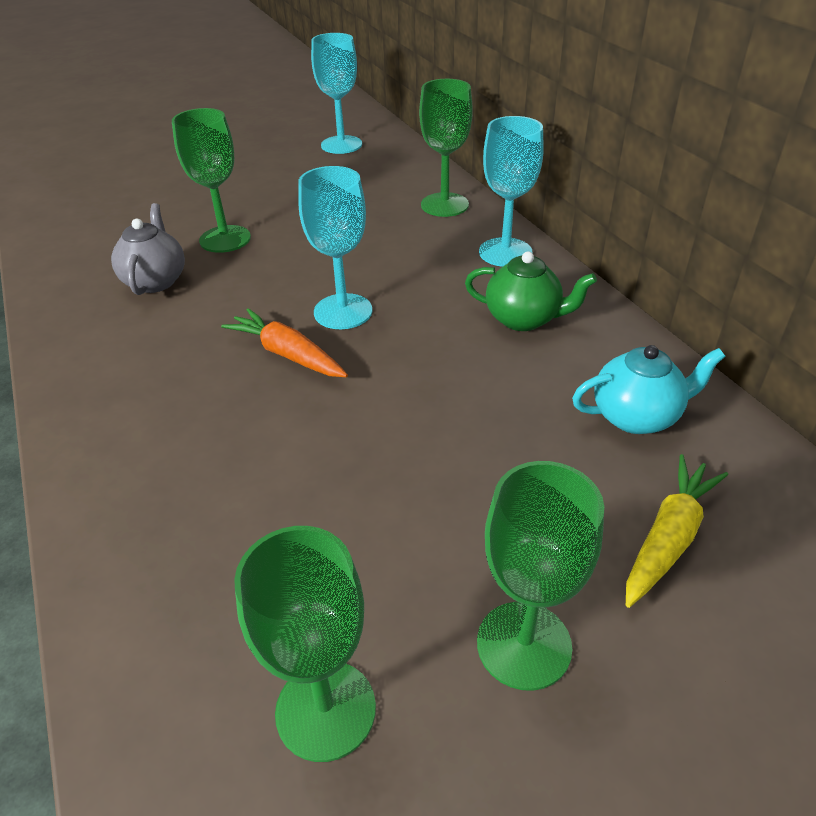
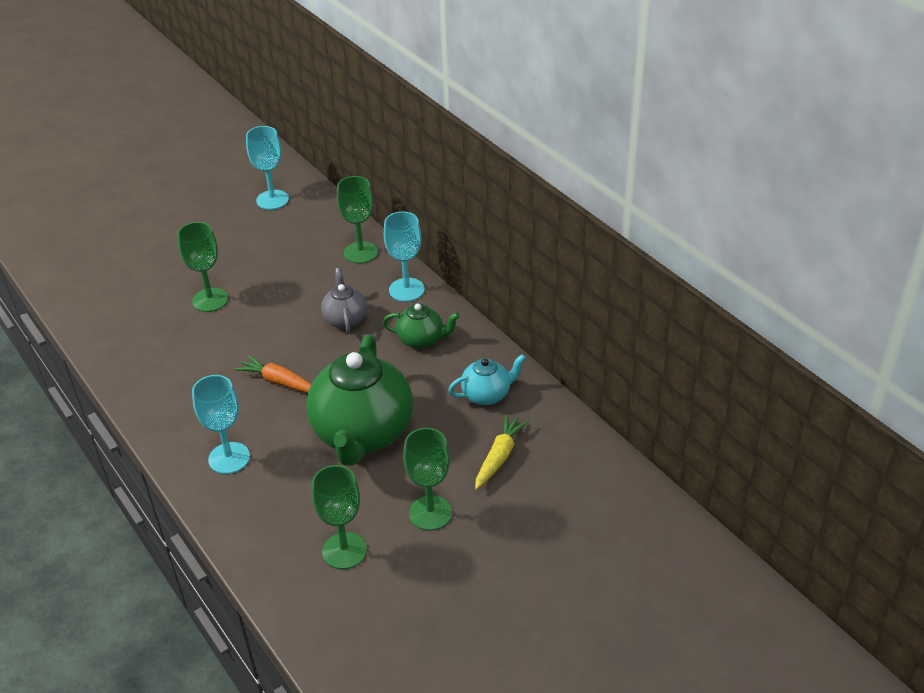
camera: 10 degrees left, 0 degrees up
(155, 281) = (174, 339): grey teapot -> grey teapot (345, 319)
(343, 311) = (307, 348): turquoise goblet -> turquoise goblet (229, 458)
(407, 456) = (363, 434): none -> green teapot

